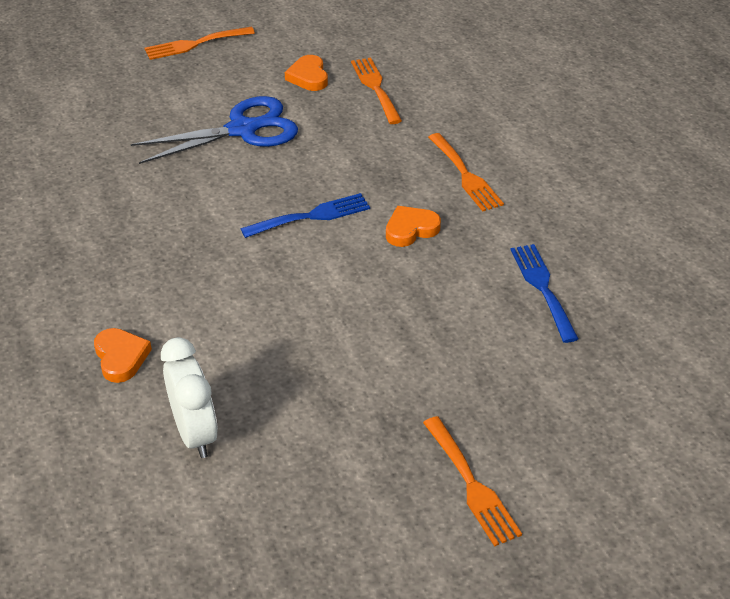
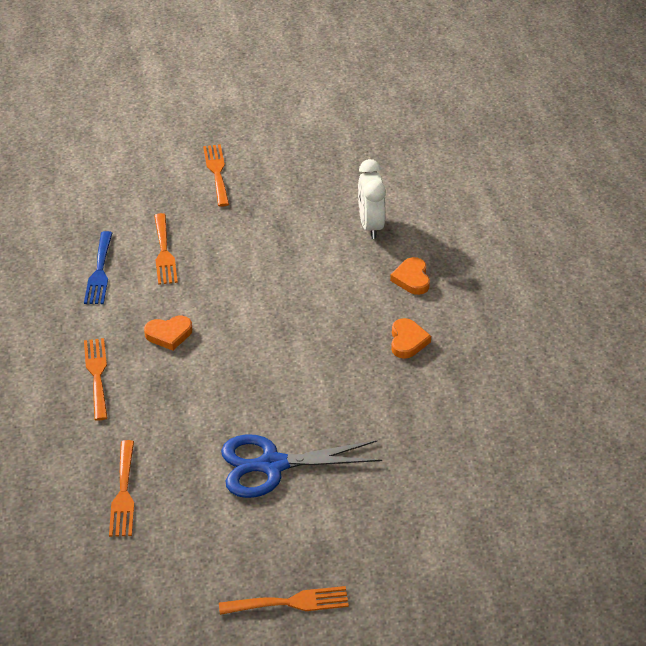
camera: 165 degrees left, 0 degrees up
(308, 77) = (184, 523): orange heart -> orange heart (407, 341)
(311, 216) = (242, 361): blue fork -> none
(475, 330) = (164, 252): none -> orange fork

